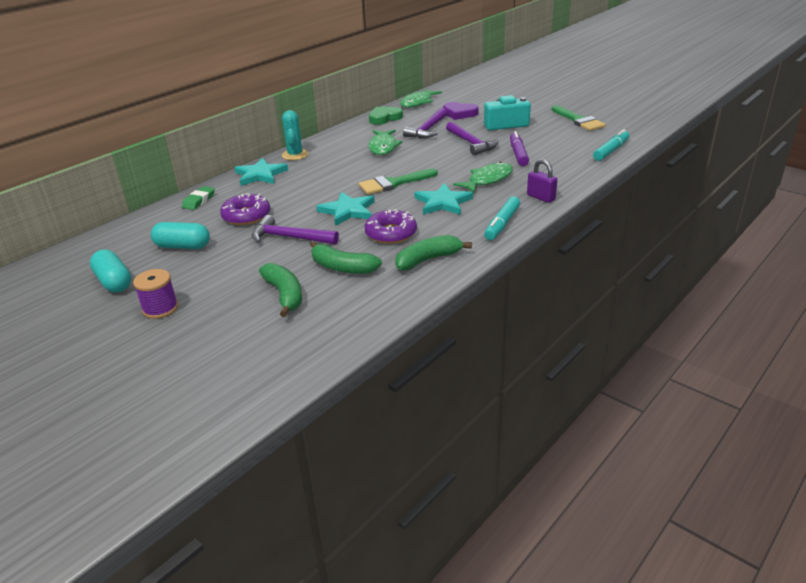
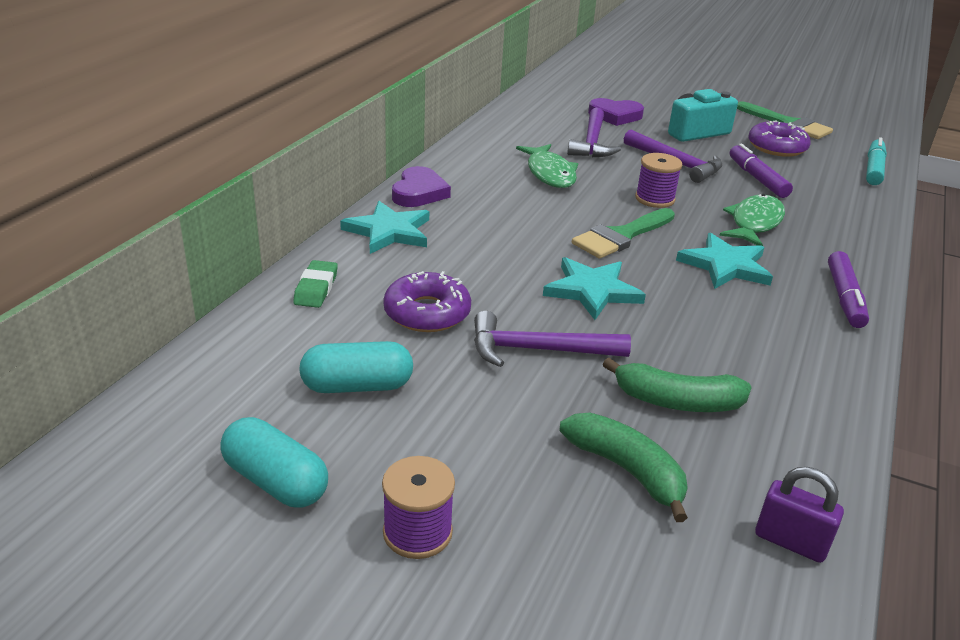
camera: 20 degrees left, 0 degrees up
(295, 155) = (419, 192): turquoise cactus -> purple heart
(384, 118) = (510, 125): green heart -> none
(391, 233) = (696, 328): purple donut -> purple donut (777, 147)
(418, 102) = (538, 99): green fish -> none
(428, 259) = (797, 372): green banana -> none
(436, 164) = (654, 199): none -> purple spool
(502, 224) = (844, 298): turquoise marker -> purple marker
(541, 197) = (854, 248): purple padlock -> purple padlock (790, 542)

